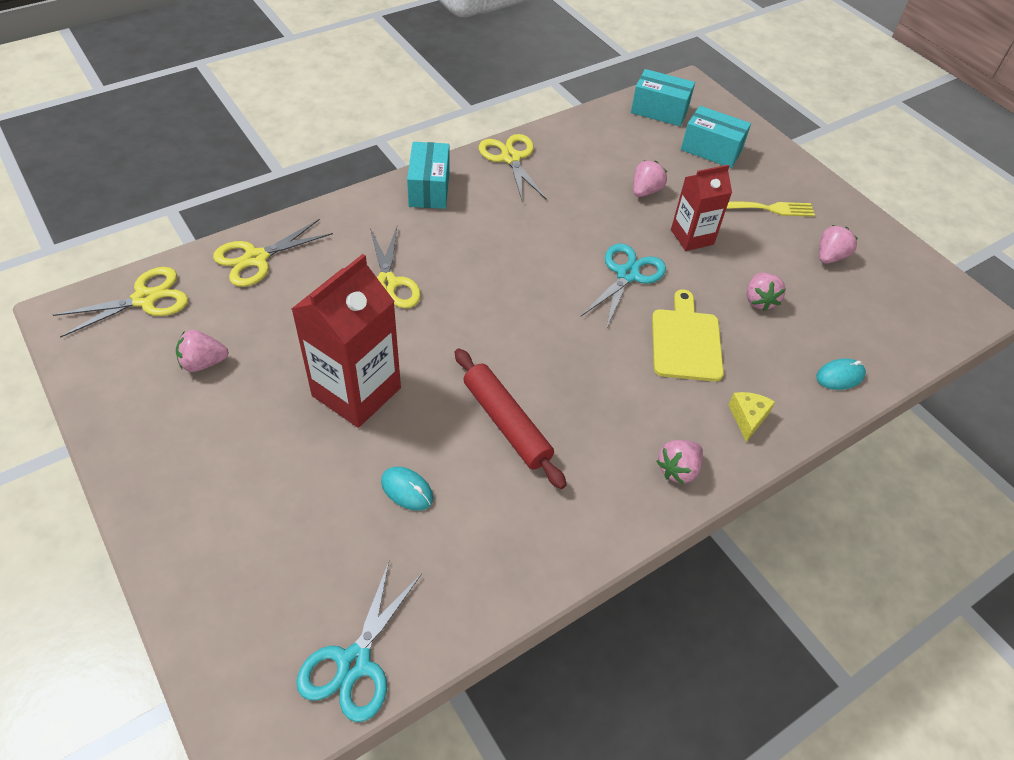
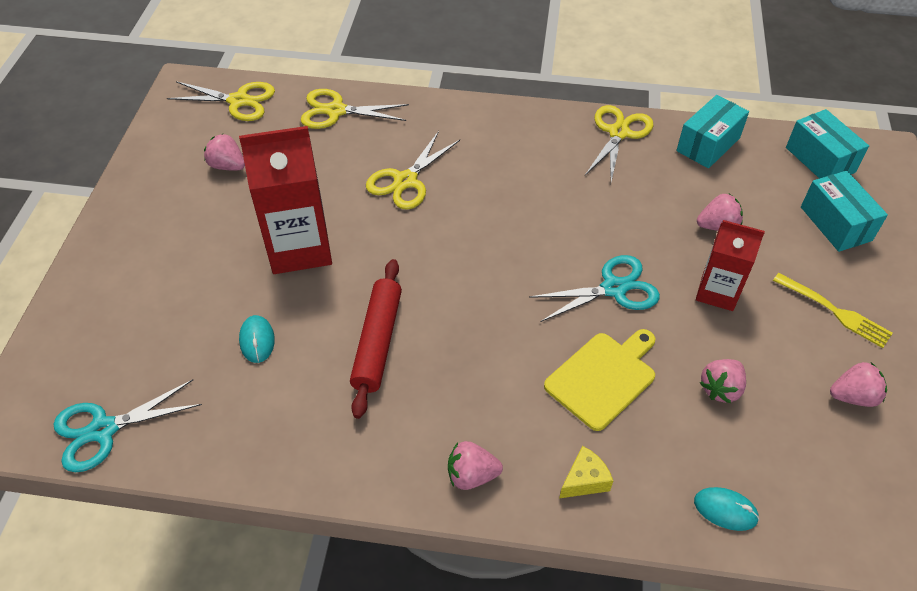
camera: 45 degrees right, 0 degrees up
(429, 188) = (520, 124): turquoise box -> turquoise box (708, 144)

